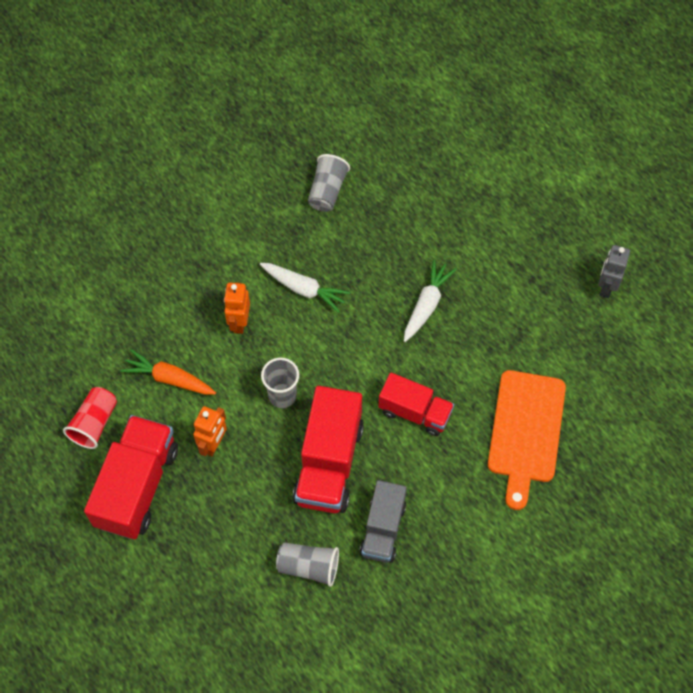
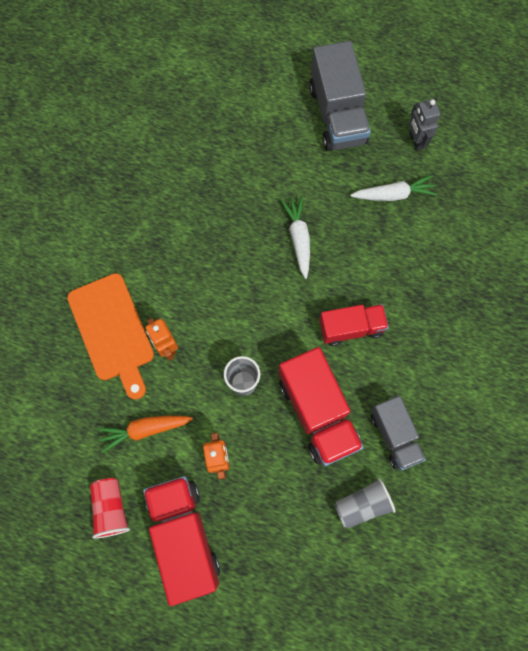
camera: 35 degrees left, 10 degrees up
(304, 289) = (198, 286): white carrot -> white carrot (393, 194)
(327, 191) = (158, 195): grey cup -> none
(525, 431) = (439, 288): orange cutting board -> orange cutting board (112, 331)
(548, 218) = (337, 115): none -> grey truck

